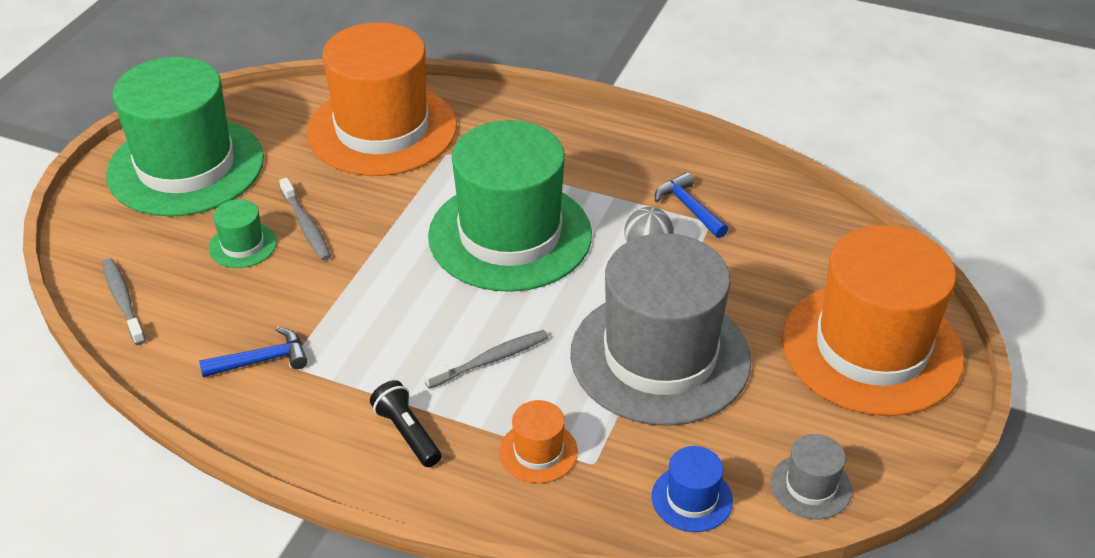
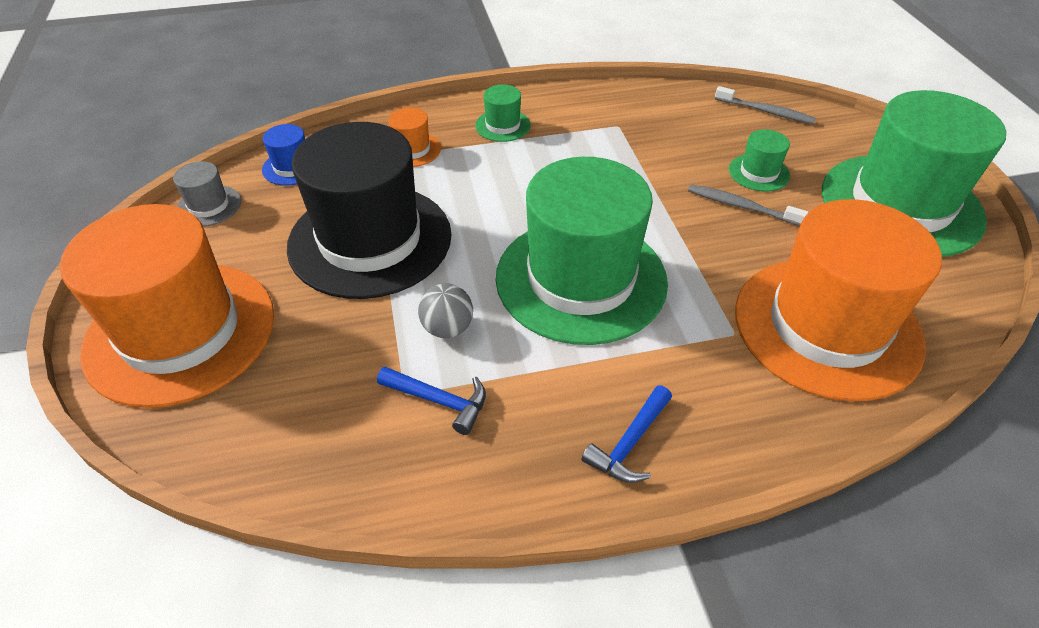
camera: 145 degrees right, 5 degrees up
(262, 360) = (636, 121): blue hammer -> blue hammer (629, 443)
(407, 433) = (502, 125): black flashlight -> green hat
(490, 360) = (494, 183): grey toothbrush -> none
(660, 357) = (370, 240): grey hat -> black hat

